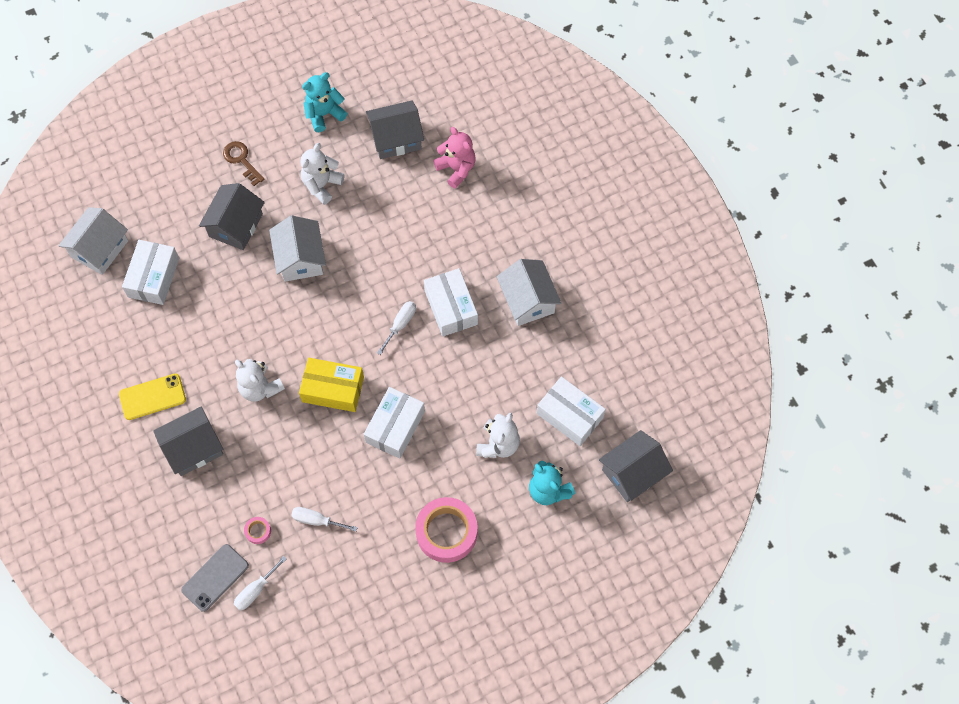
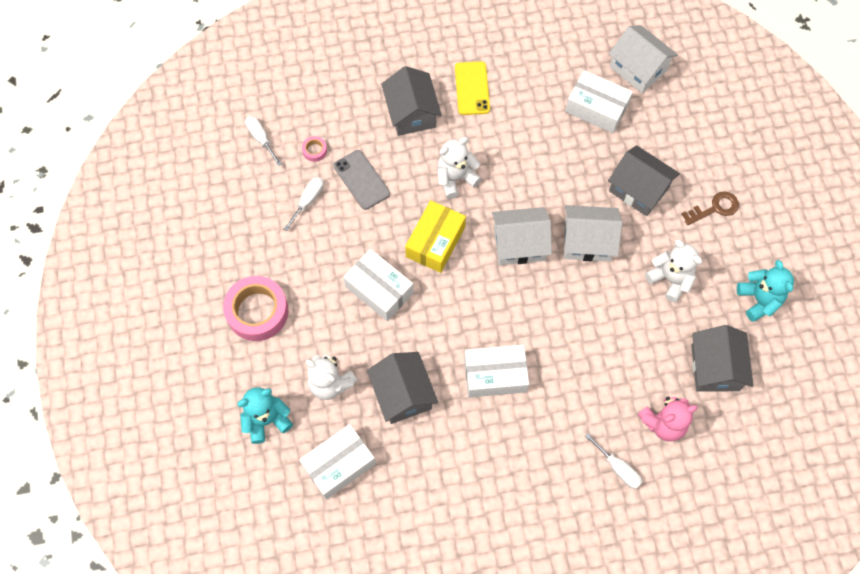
camera: 105 degrees right, 0 degrees up
(215, 578) = (284, 109): grey phone -> grey phone (361, 180)
(400, 324) = (488, 320): white screwdriver -> white screwdriver (618, 468)
(528, 300) = (483, 457): white house -> white house (519, 244)
(633, 473) = (256, 512): grey house -> grey house (403, 394)

